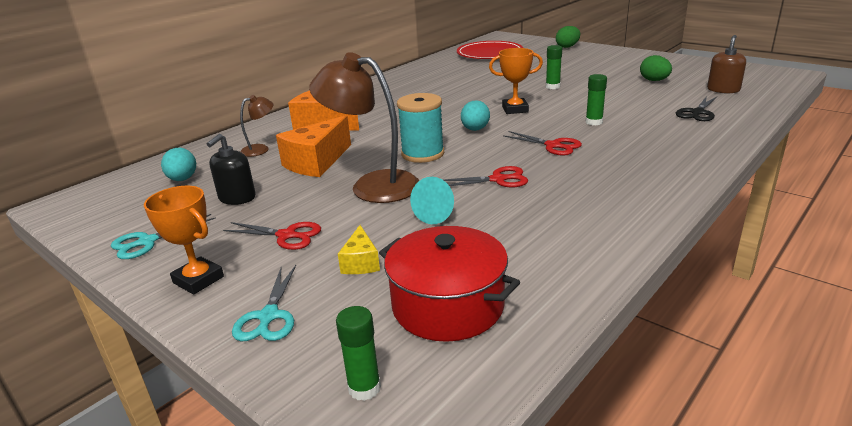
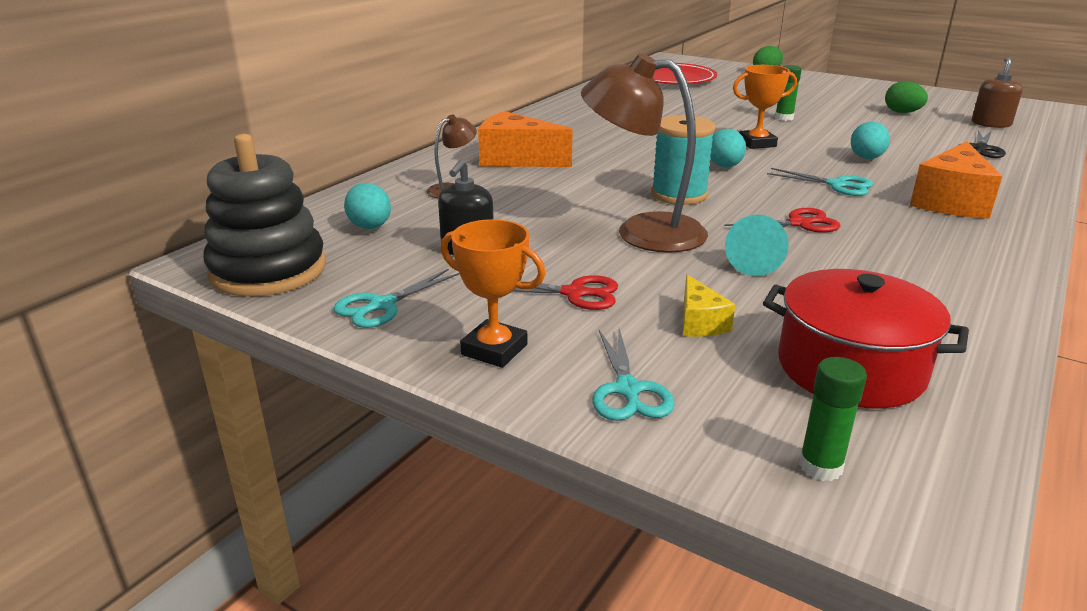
camera: 10 degrees left, 0 degrees up
(92, 212) = (268, 270): none -> black stacking toy
(316, 162) = (544, 205): orange cheese -> orange cheese (951, 201)
(553, 145) = (837, 185): red scissors -> turquoise scissors
(594, 122) = (866, 158): green glue stick -> turquoise egg

